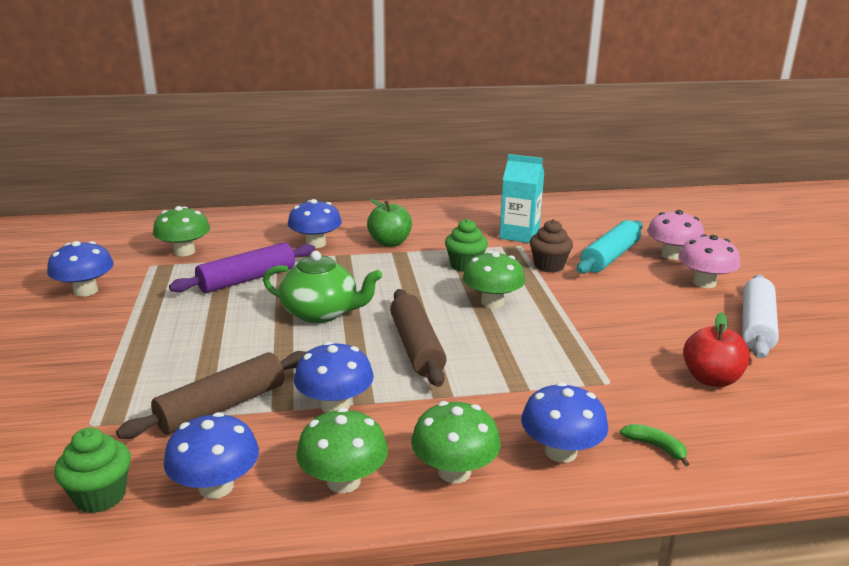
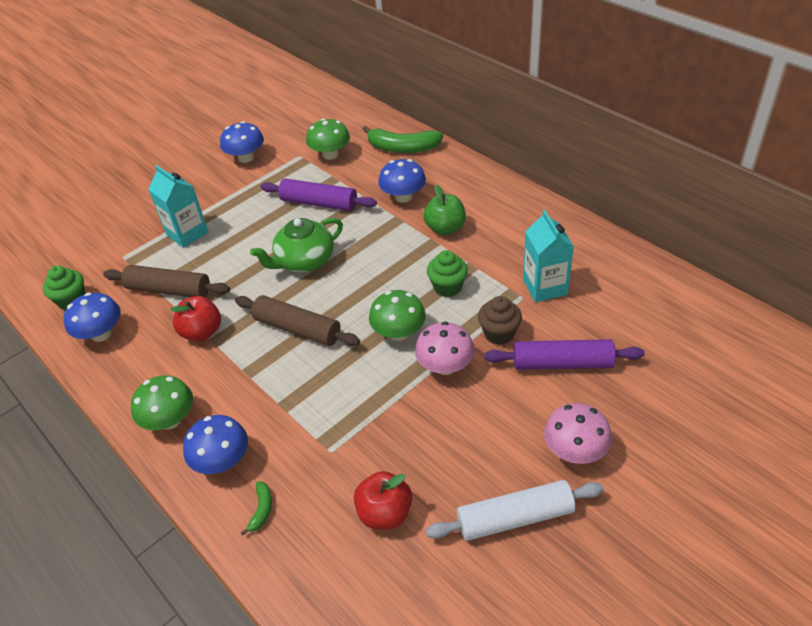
camera: 60 degrees right, 20 degrees up
(141, 364) = (187, 233): none -> turquoise carton
(248, 223) = (402, 148): none -> green banana
(321, 313) = (304, 261): green teapot -> green teapot turned 75 degrees clockwise
(335, 405) = (202, 332): blue mushroom -> red apple
(343, 481) = (133, 378): green mushroom -> none
(416, 347) = (298, 328): brown rolling pin -> brown rolling pin turned 75 degrees clockwise
(610, 257) = (562, 363): turquoise rolling pin -> purple rolling pin
(671, 255) = (617, 404): pink mushroom -> pink mushroom (445, 366)

